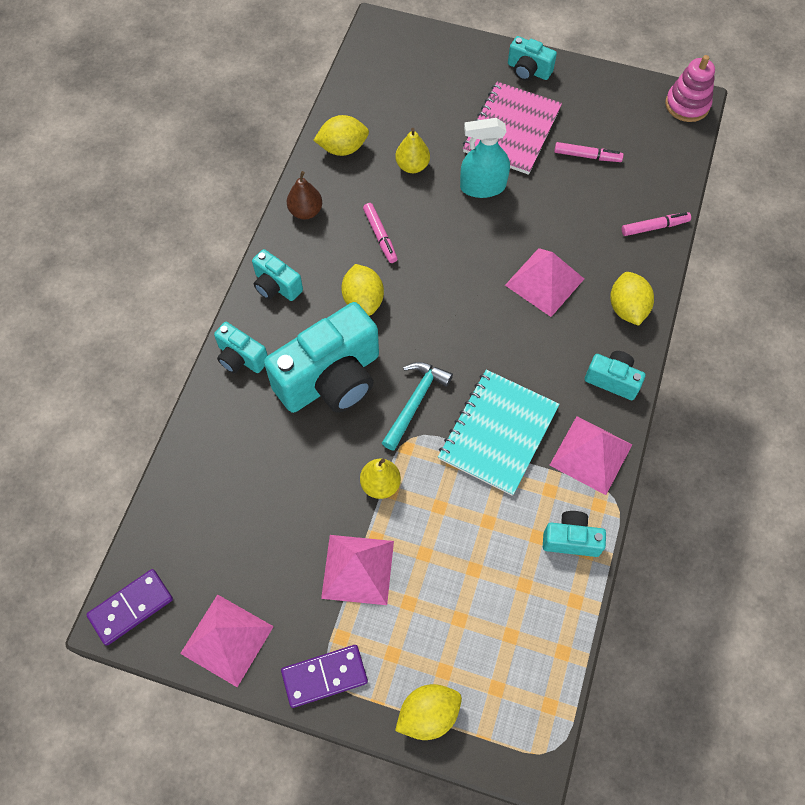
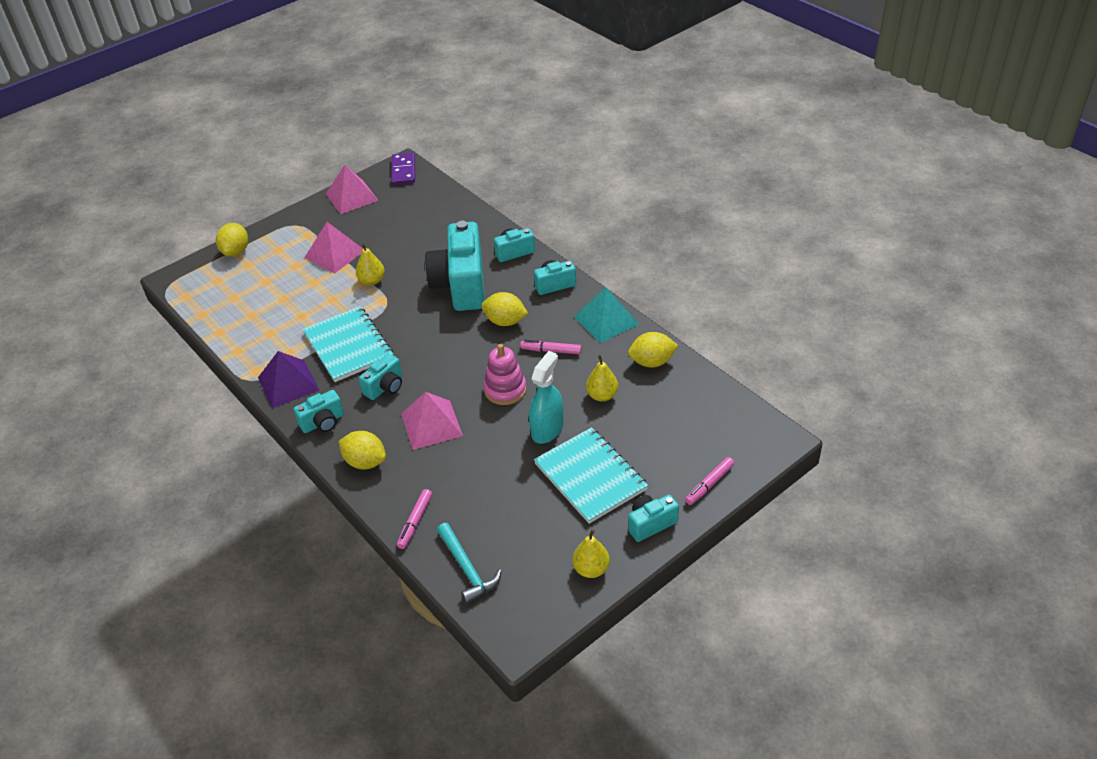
camera: 125 degrees right, 20 degrees down
(305, 211) = (606, 320): brown pear -> turquoise pyramid
(324, 676) = (296, 223): purple domino -> none
(343, 148) = (652, 362): yellow lemon -> yellow lemon turned 60 degrees clockwise
(415, 402) = (408, 316): turquoise hammer -> turquoise hammer (467, 568)
(512, 130) = (590, 477): pink notebook -> turquoise notebook
(571, 539) = (251, 347): turquoise camera -> turquoise camera (385, 387)
(587, 156) = (522, 515): pink marker -> pink marker (709, 484)
(590, 455) = (288, 383): pink pyramid -> purple pyramid
(599, 87) = (591, 569): none -> yellow pear
(687, 105) = (517, 631): pink stacking toy -> pink stacking toy (505, 390)

